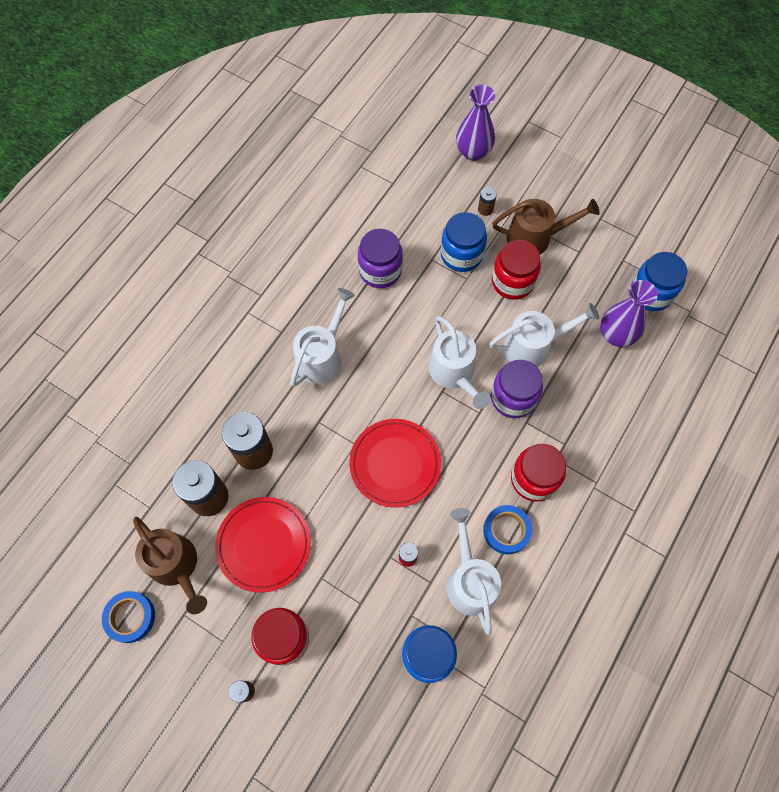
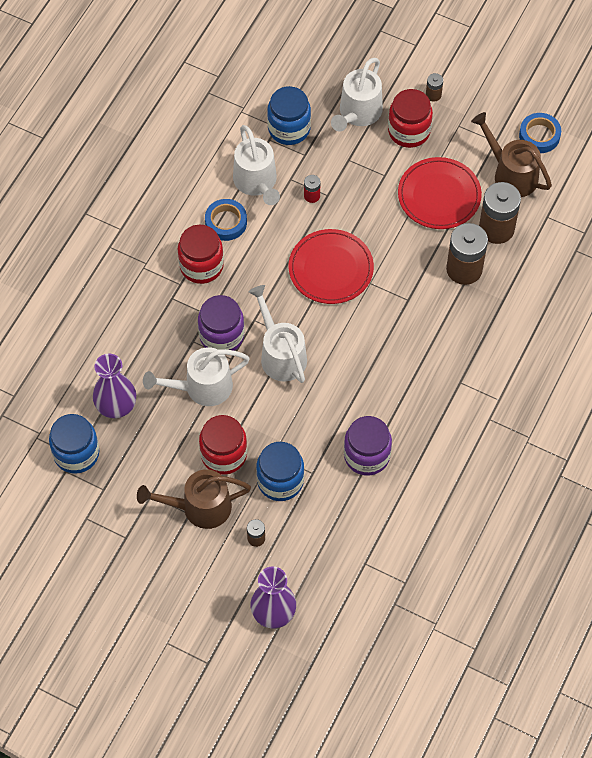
camera: 175 degrees right, 5 degrees down
(322, 356) = (414, 361): white watering can -> white watering can (358, 114)

